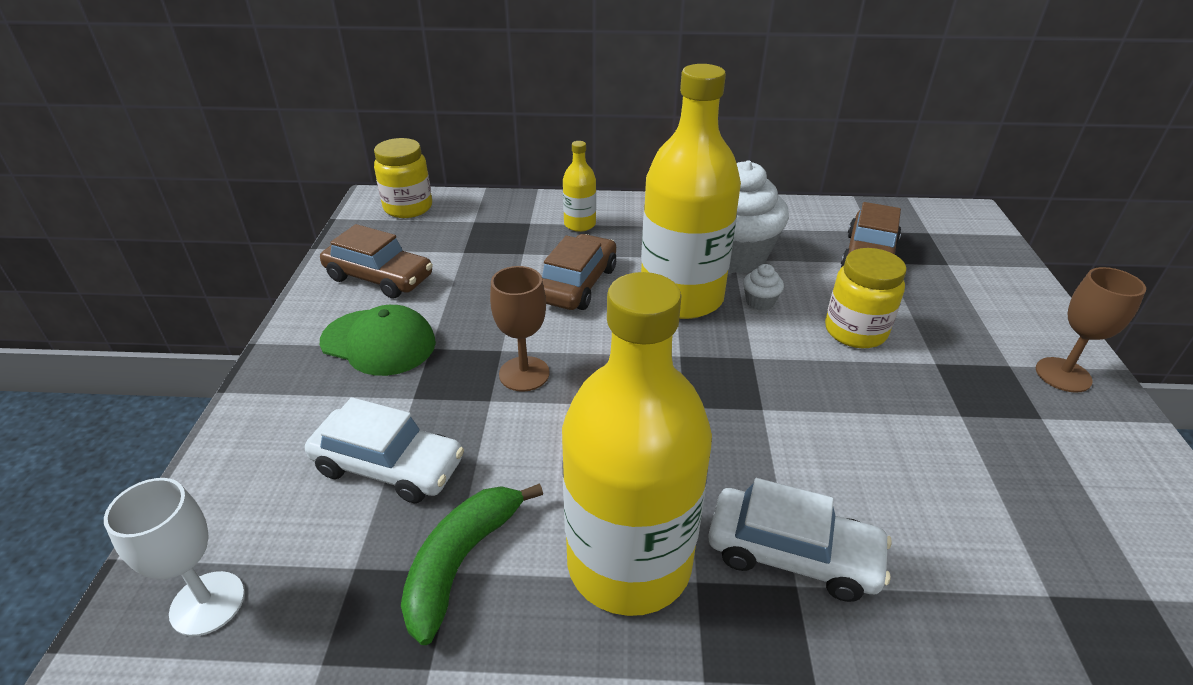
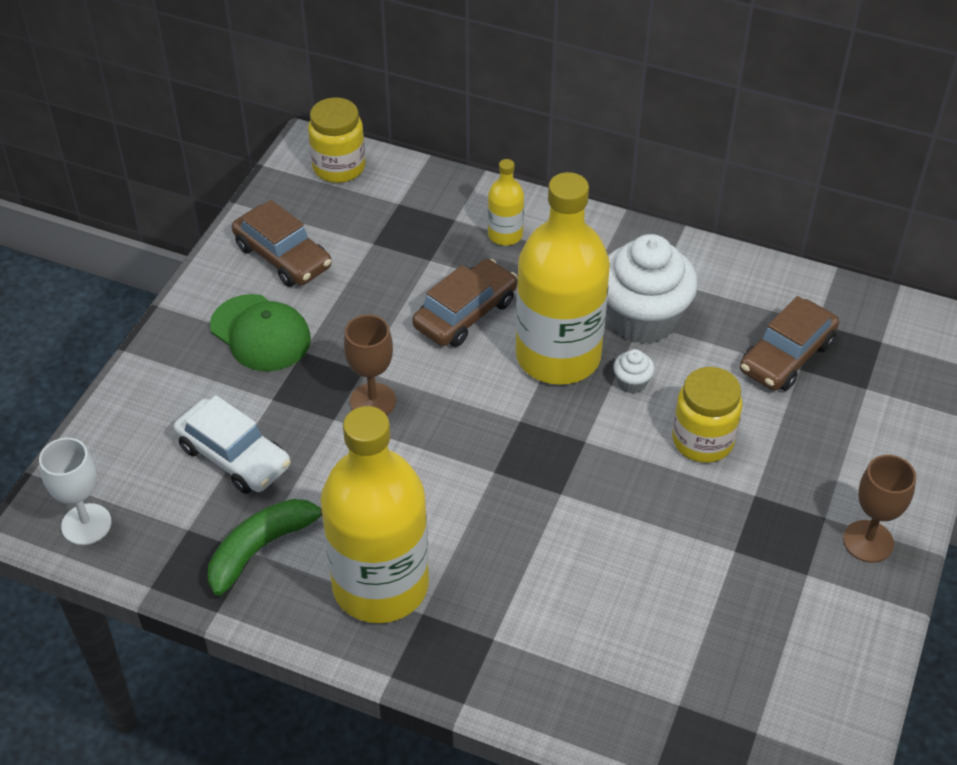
camera: 20 degrees right, 10 degrees up
(792, 554) = (505, 617): white car -> none

